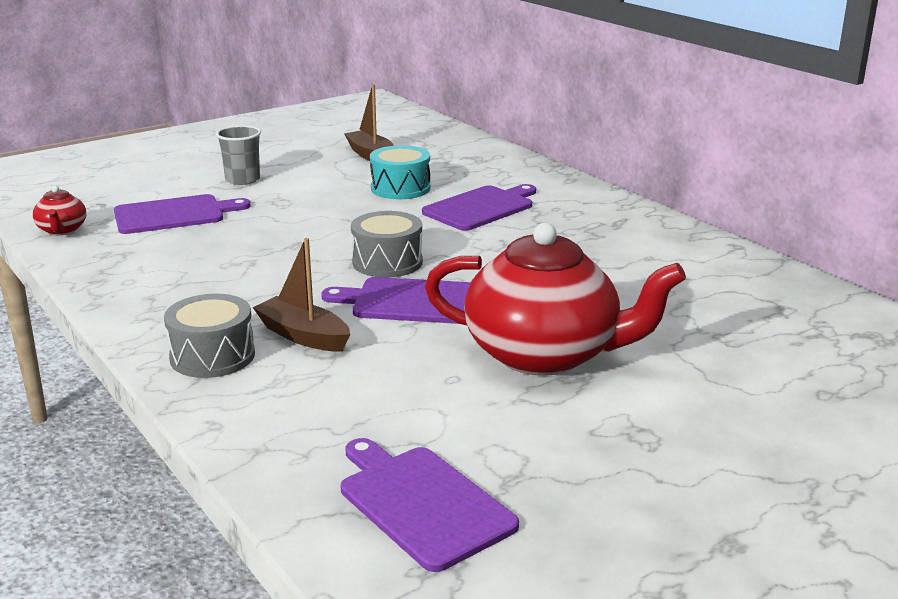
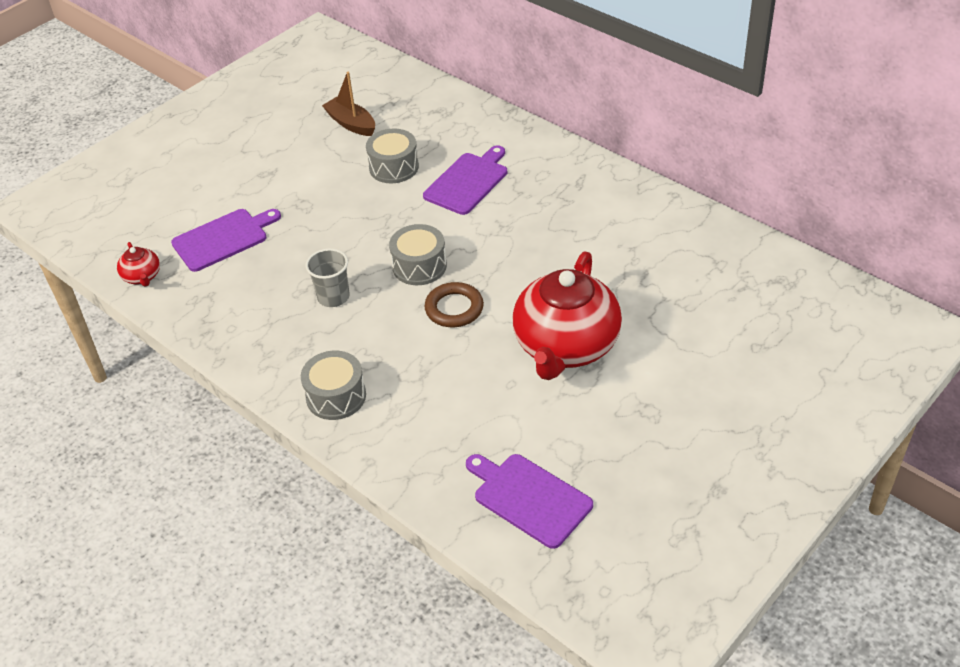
camera: 10 degrees left, 20 degrees up
(242, 180) = (257, 179): grey cup -> grey cup (333, 297)
(303, 336) = (391, 362): brown boat -> none
(400, 188) = (394, 167): turquoise drum -> grey drum
(411, 301) = (454, 308): purple cutting board -> brown ring
(544, 355) = (565, 346): red teapot -> red teapot turned 105 degrees clockwise

